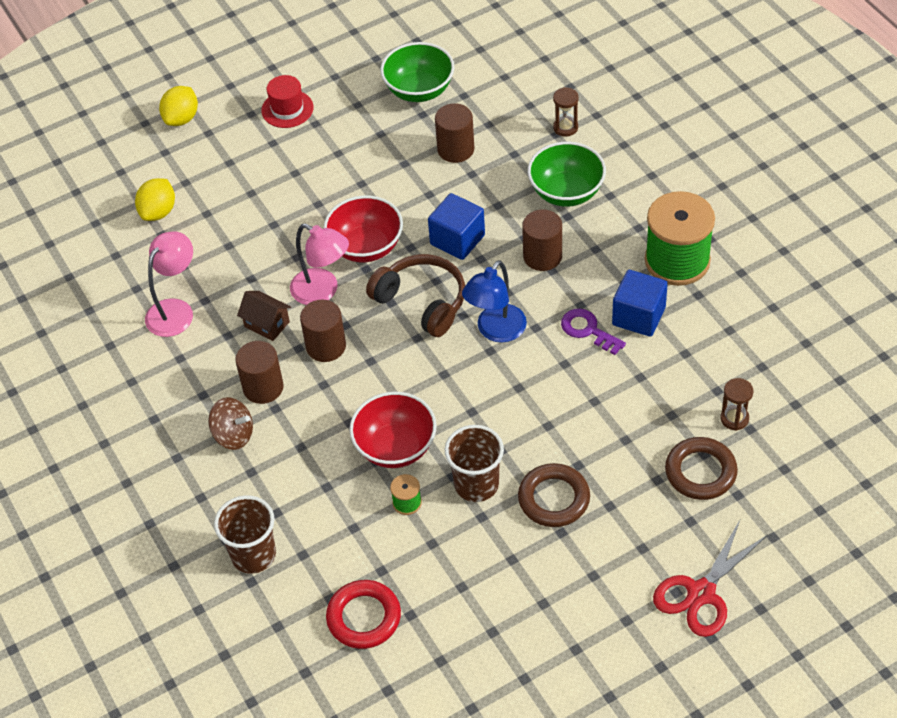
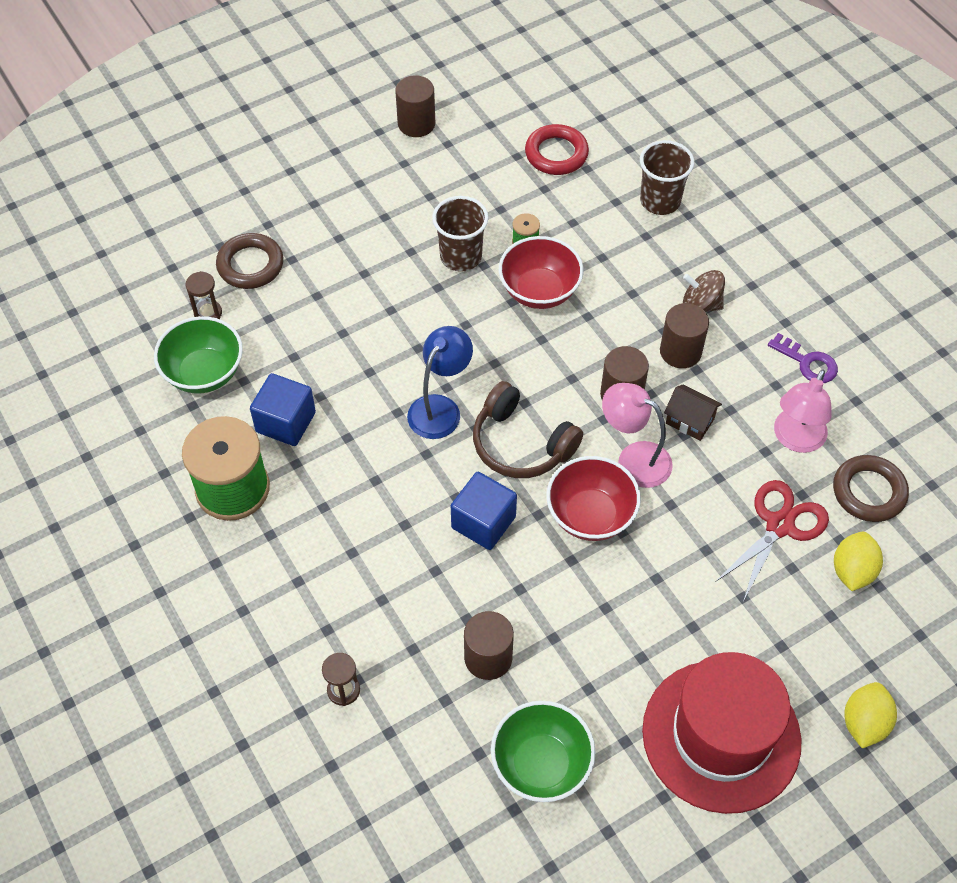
camera: 175 degrees right, 5 degrees up
(287, 109) = (721, 735): red hat -> red hat, size x2.20
(542, 256) = (385, 498): brown cylinder -> brown cylinder (416, 124)
(554, 499) = (389, 244): brown ring -> brown ring (869, 492)
(566, 192) = (350, 586): green bowl -> green bowl (204, 373)
(588, 330) = (342, 407): purple key -> purple key (807, 363)
(701, 593) = (269, 169): red scissors -> red scissors (779, 525)

